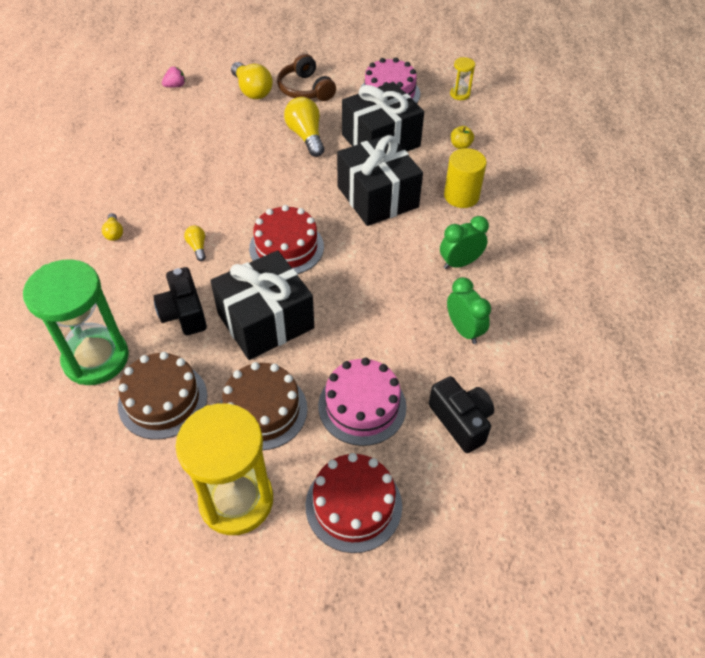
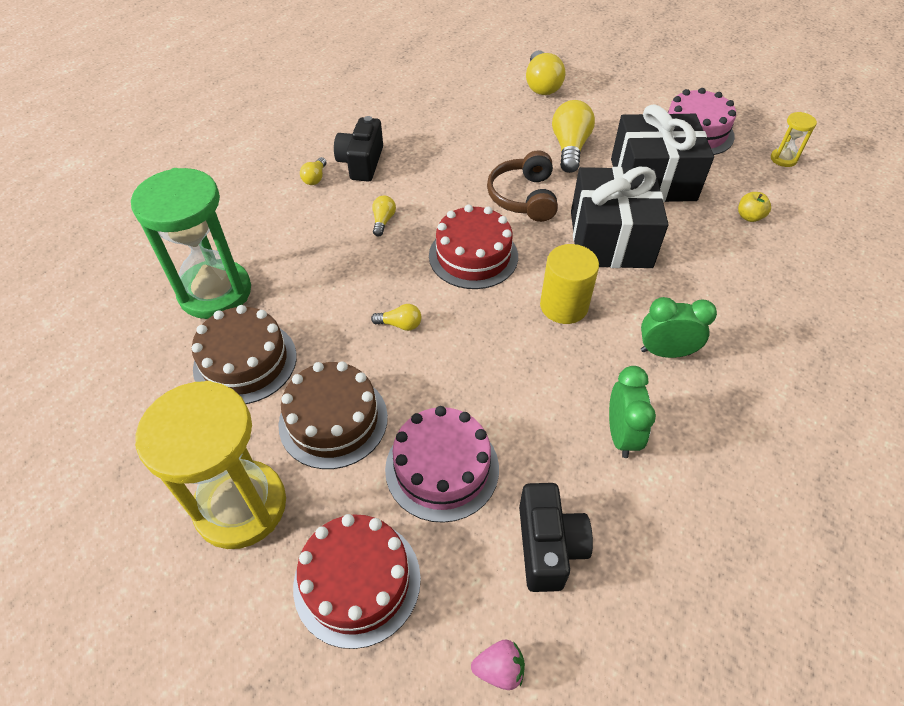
camera: 30 degrees right, 0 degrees up
(175, 86) = (467, 59): pink strawberry -> pink strawberry (499, 669)
(183, 313) = (325, 282): black camera -> black camera (361, 163)
(265, 321) = (400, 324): black gift -> yellow light bulb
(305, 89) = (600, 100): brown headphones -> brown headphones (524, 197)
(461, 196) = (715, 274): yellow cylinder -> yellow cylinder (564, 306)

